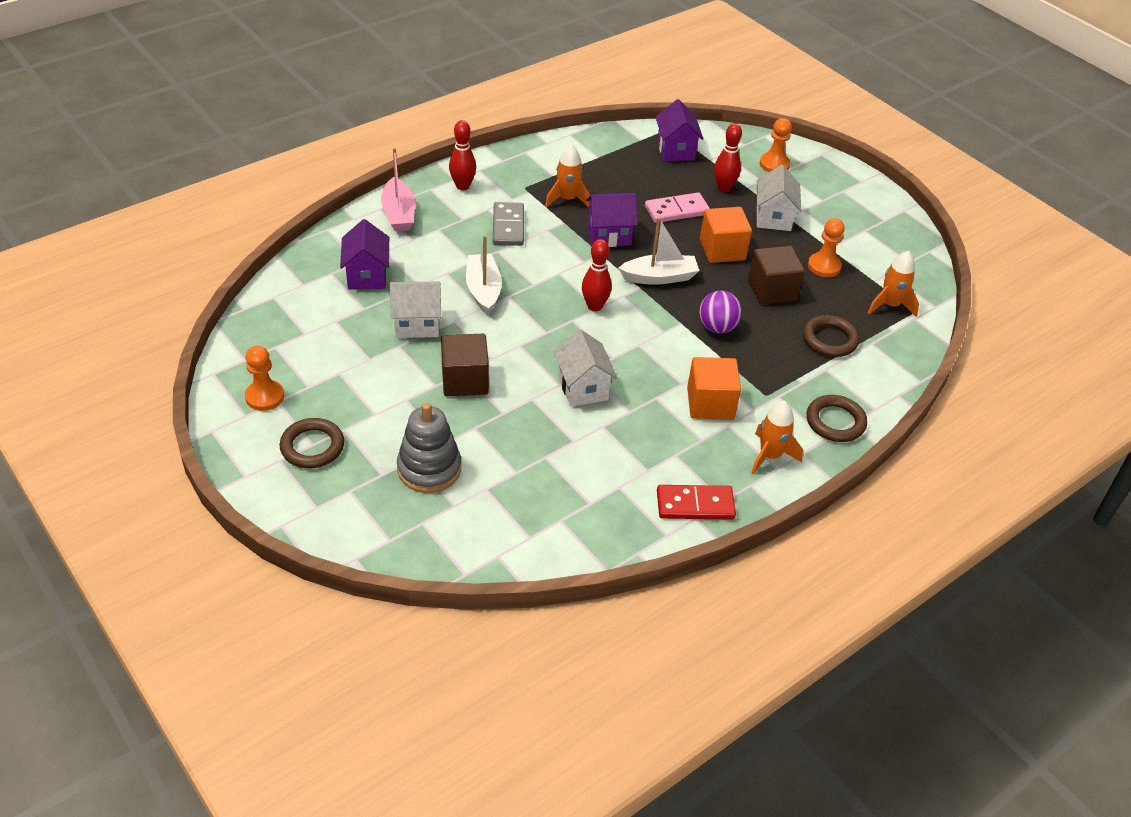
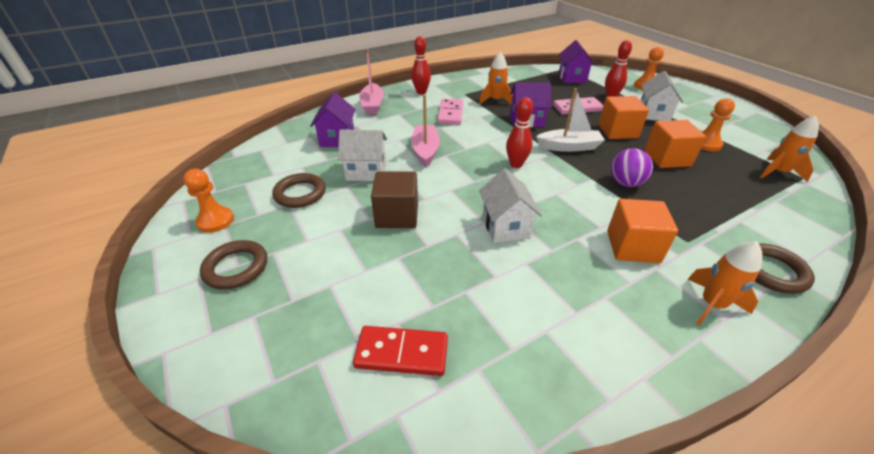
camera: 10 degrees right, 5 degrees down
(429, 469) = (342, 297): grey stacking toy -> none
(483, 290) = (425, 151): white boat -> pink boat
(508, 226) = (450, 114): grey domino -> pink domino
(695, 505) = (638, 360): red domino -> red domino (401, 353)
(772, 290) = (667, 158): brown cube -> orange cube
(829, 339) = (733, 196): brown ring -> brown ring (300, 194)

